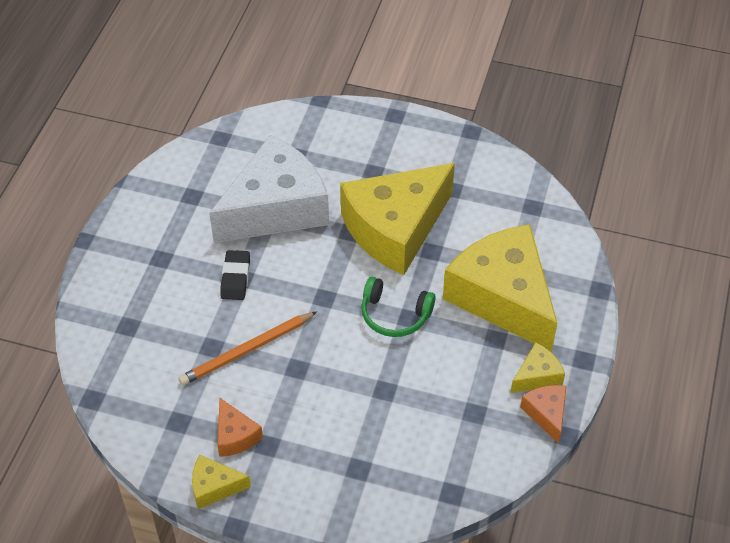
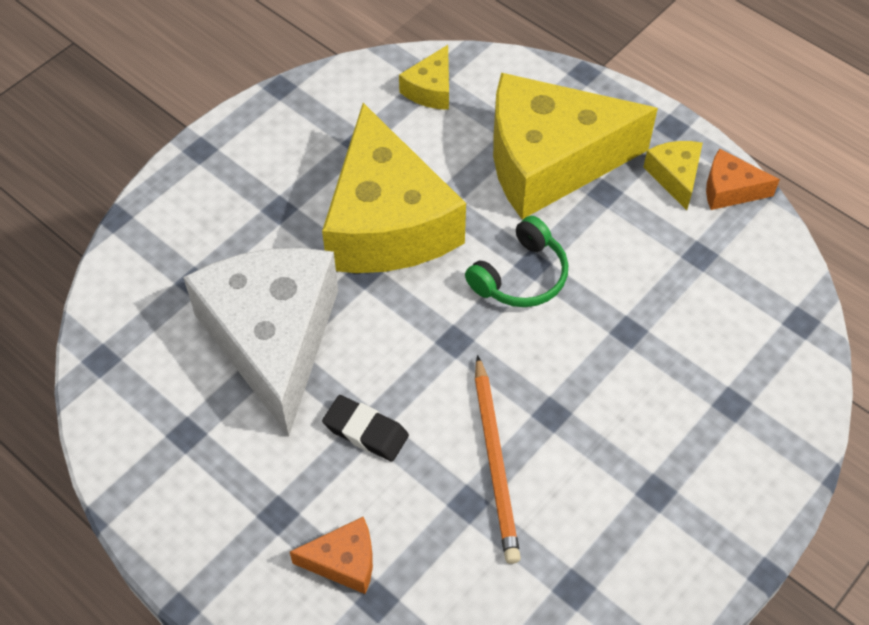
camera: 65 degrees left, 5 degrees up
(214, 487) = (697, 579): yellow cheese -> yellow cheese (431, 89)
(235, 436) = (626, 525): orange cheese -> orange cheese (344, 561)

